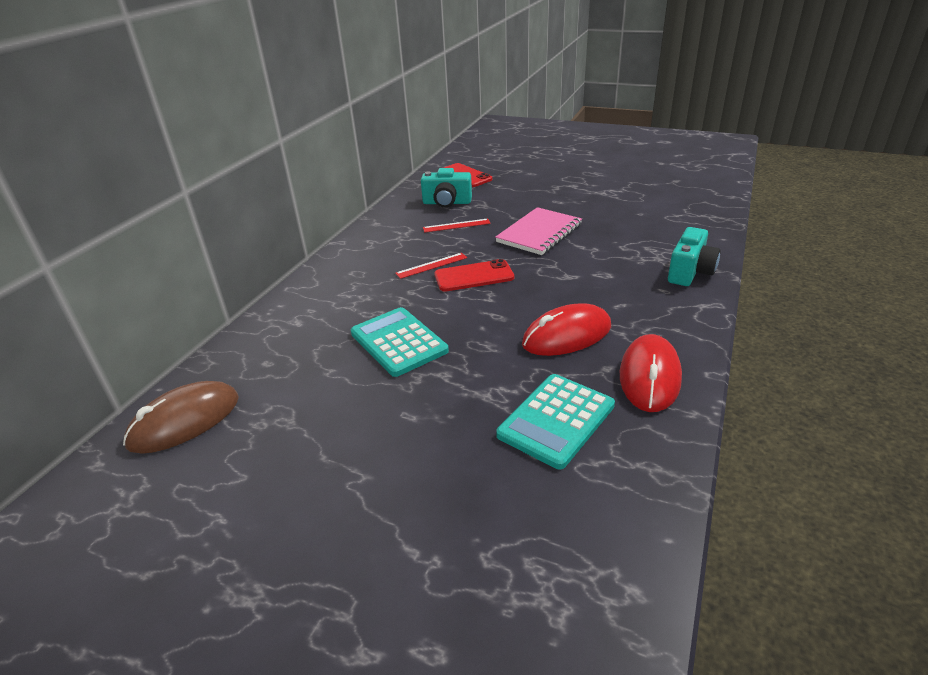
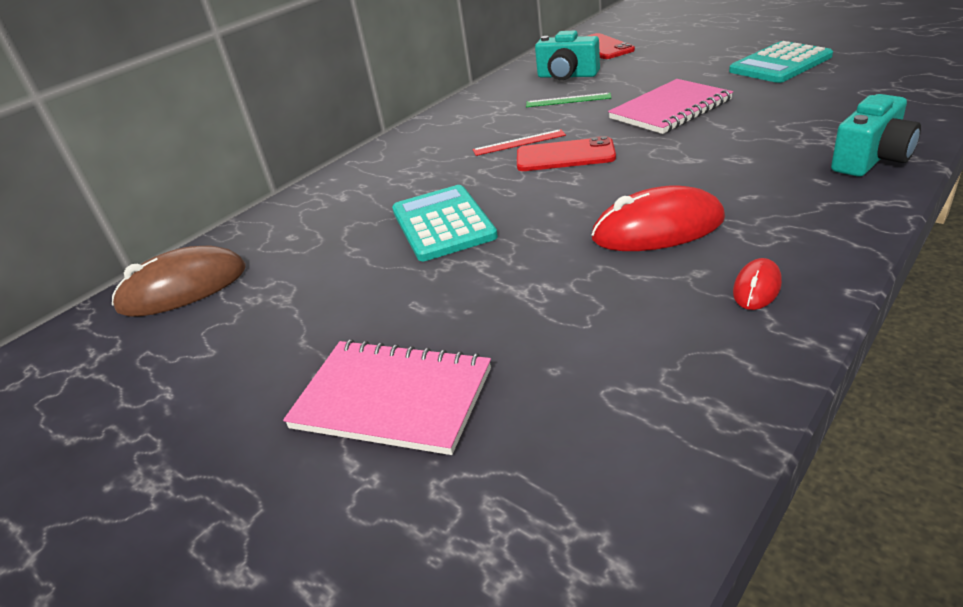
camera: 20 degrees right, 0 degrees up
(422, 495) = (392, 398): none -> pink notebook
(456, 225) = (568, 100): red ruler -> green ruler
(556, 420) = (600, 330): turquoise calculator -> turquoise calculator (780, 64)
(649, 376) = (757, 287): red mouse -> red mouse, size x0.50

